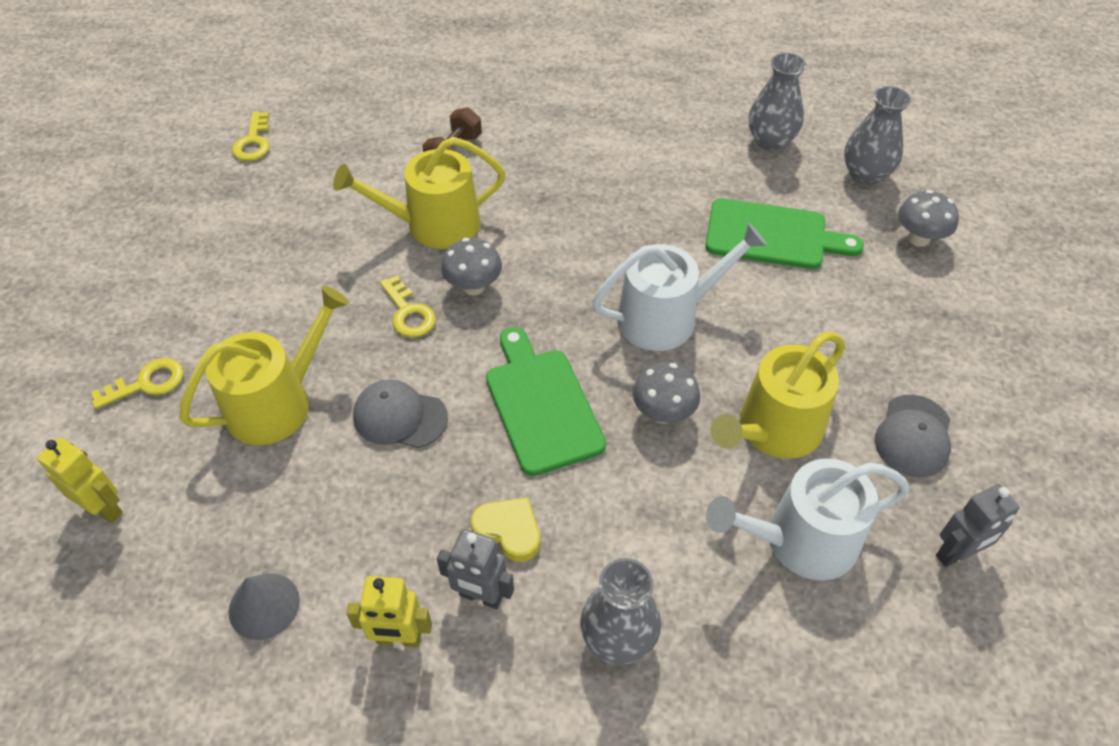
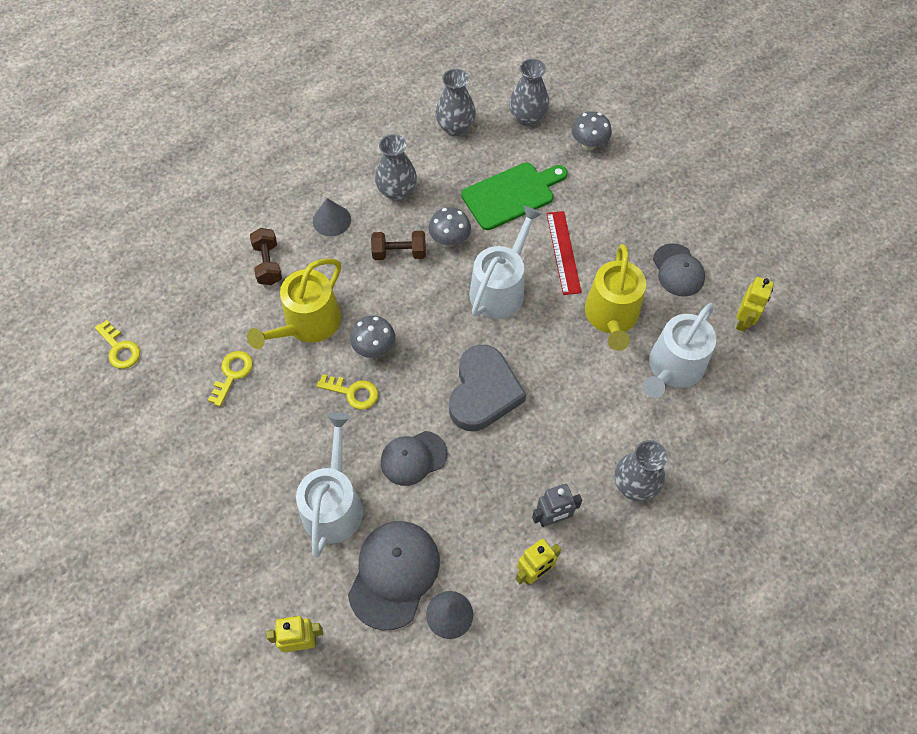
camera: 40 degrees left, 10 degrees up
(147, 383) = (240, 555): yellow key -> yellow key (232, 374)
(257, 516) = (394, 574): none -> grey cap
(278, 402) = (334, 504): yellow watering can -> white watering can
(509, 531) = (533, 474): yellow heart -> none
(541, 405) = (483, 392): green cutting board -> grey heart
(554, 150) = (331, 220): none -> grey cone
(591, 217) = (399, 253): none -> brown dumbbell
(647, 163) = (397, 191): none -> grey vase
(663, 413) = (550, 348): grey mushroom -> grey mushroom (449, 239)
(778, 326) = (563, 252): none -> red ruler
(956, 554) = (743, 321): grey robot -> yellow robot

